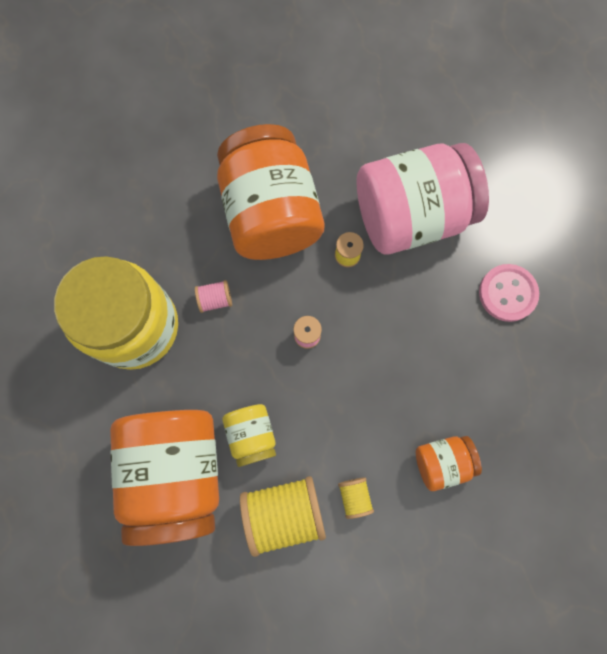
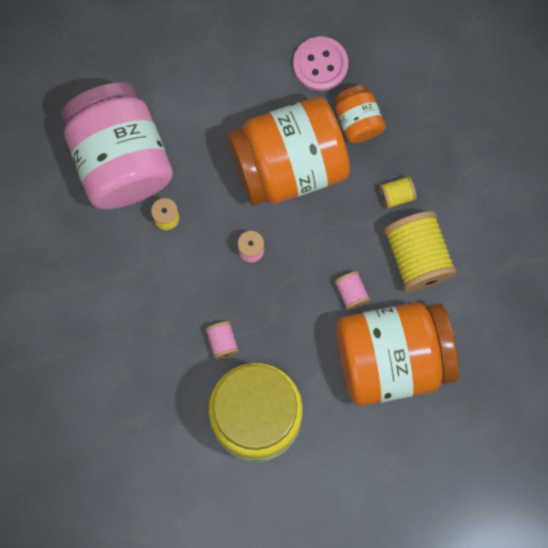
camera: 95 degrees left, 0 degrees up
(251, 435) = (351, 293): yellow jar -> pink spool
(271, 213) = (127, 296): orange jar -> orange jar (288, 165)
(507, 293) = (194, 67): pink button -> pink button (320, 64)

